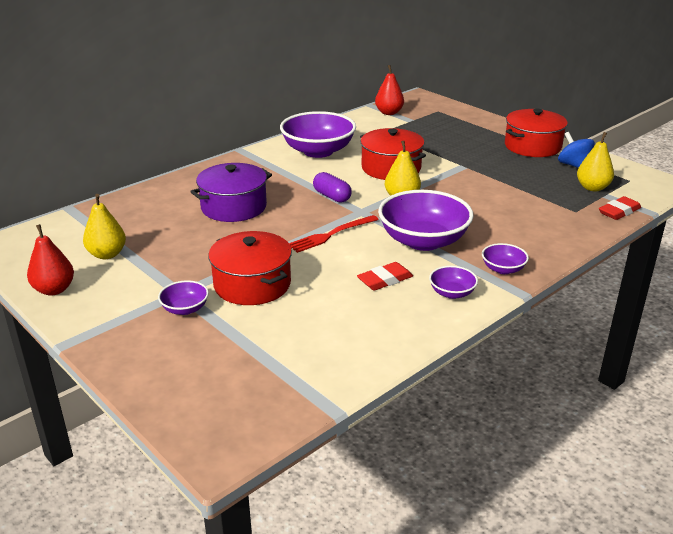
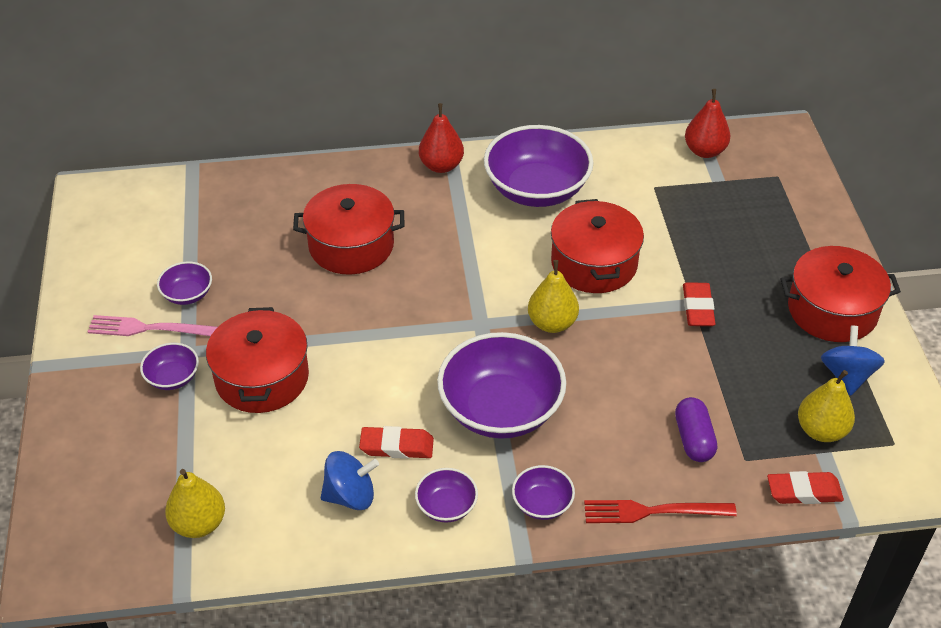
camera: 35 degrees right, 15 degrees up
(54, 289) = (86, 286): red pear -> red pear (441, 166)
(107, 254) = (169, 258): yellow pear -> yellow pear (199, 524)
(135, 292) = (150, 328): none -> pink fork
(143, 266) = (187, 294): none -> purple bowl
(234, 207) = (351, 245): purple pot -> red pot
(331, 234) = (411, 345): red fork -> red fork (653, 511)
(332, 196) = (473, 281): purple capsule -> purple capsule (693, 439)
(387, 313) = (350, 496): none -> blue spinning top
(469, 166) = (697, 308): none -> red eraser

